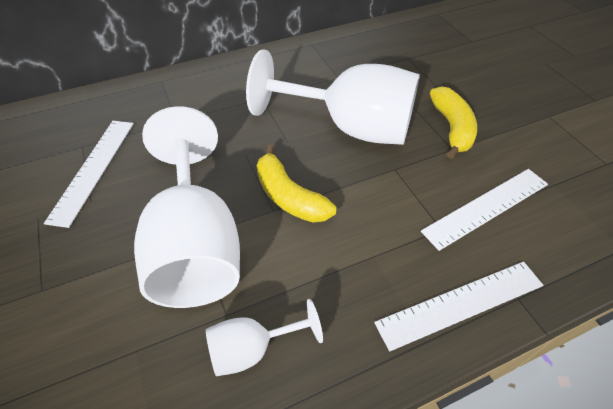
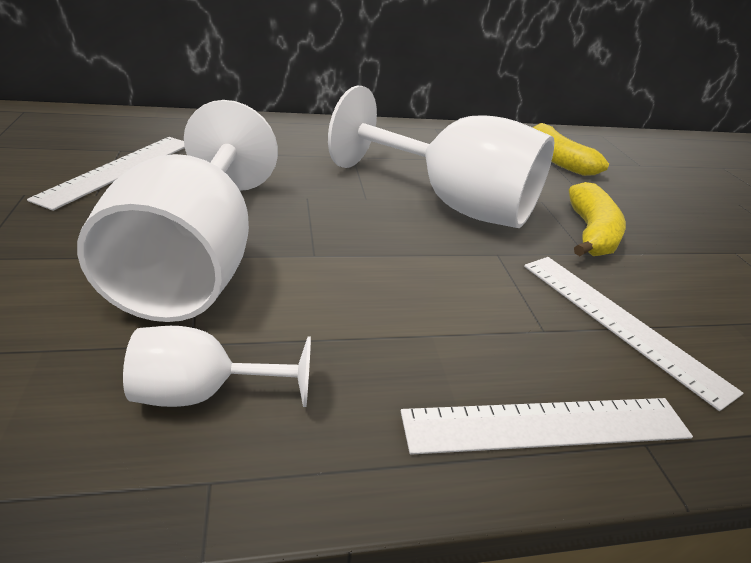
camera: 10 degrees right, 15 degrees down
(289, 196) = (342, 246): yellow banana -> yellow banana (556, 160)
(486, 207) = (619, 322): white ruler -> white ruler turned 75 degrees clockwise

